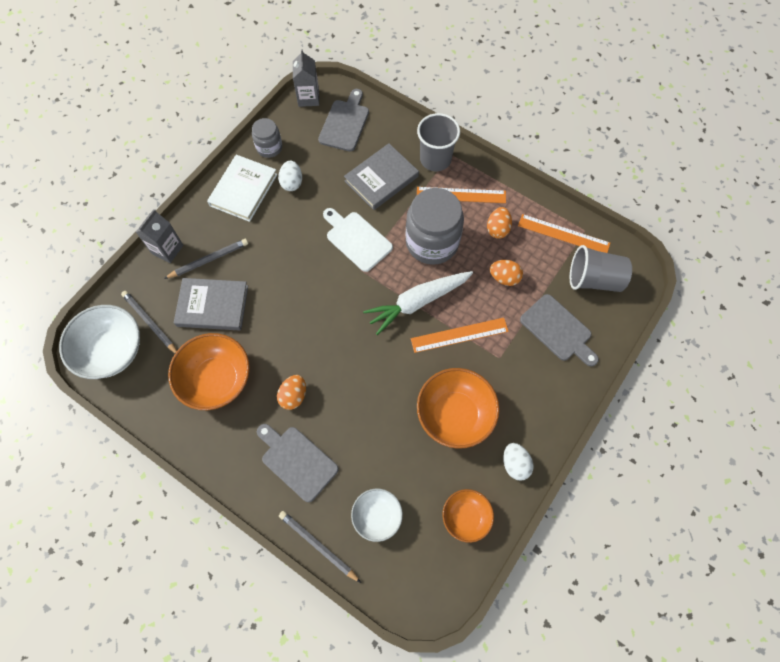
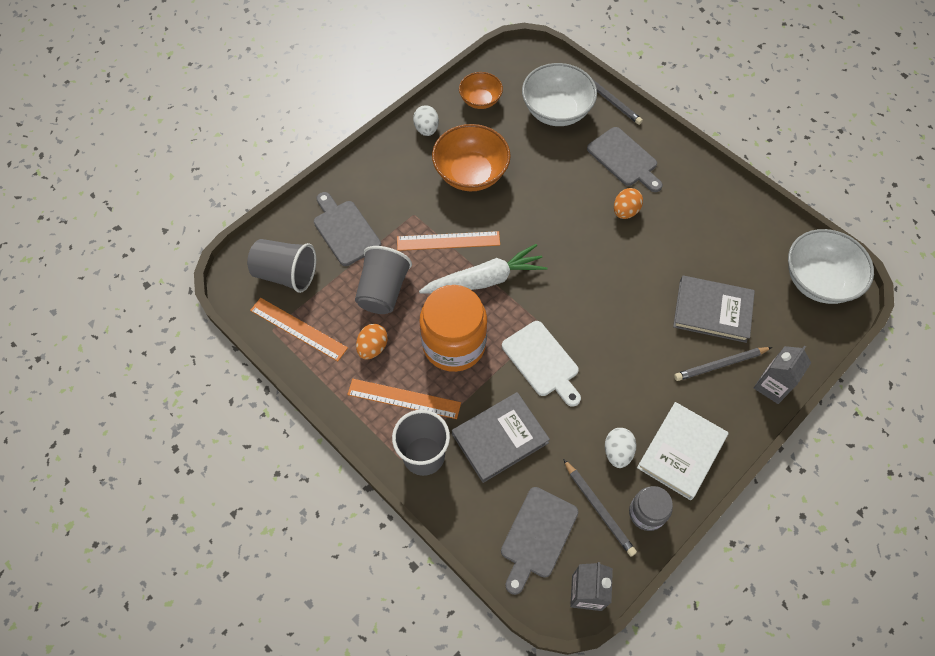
camera: 170 degrees left, 5 degrees down
(150, 323) = (781, 303): grey pencil -> grey pencil (599, 509)
(216, 380) = (703, 237): orange bowl -> none
(377, 516) = (556, 111): white bowl -> white bowl, size x1.67
(432, 242) = (454, 344): grey jar -> orange jar
(504, 278) = (383, 291): orange egg -> grey cup

